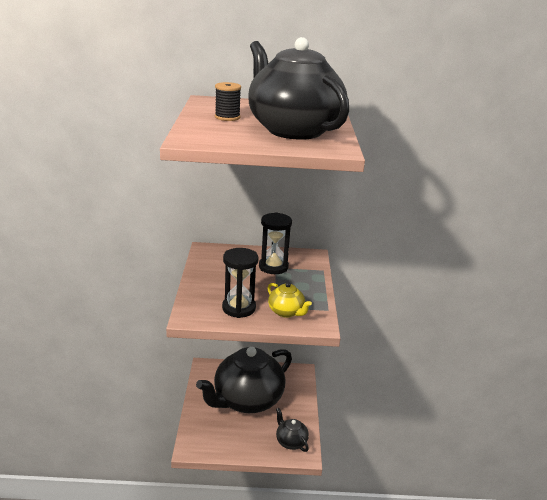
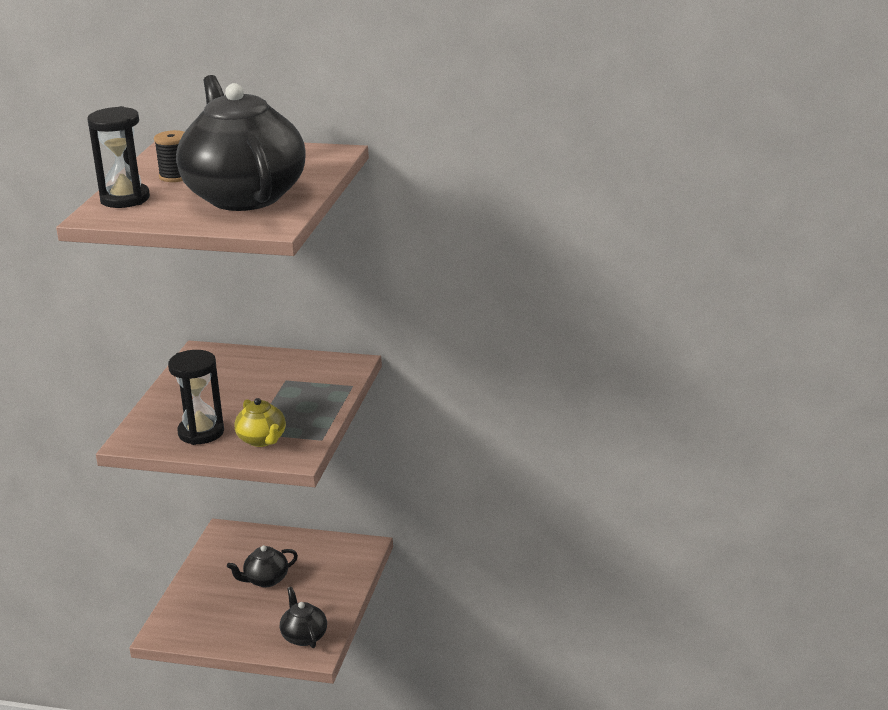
camera: 15 degrees right, 0 degrees up
(247, 400) = (265, 580): black teapot -> black teapot, size x0.43
(273, 267) = (282, 379): black hourglass -> black hourglass (125, 199)

